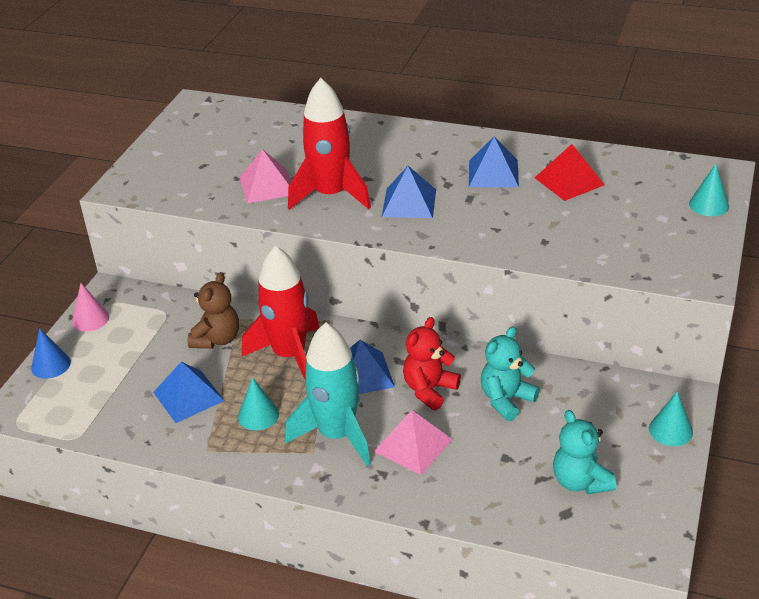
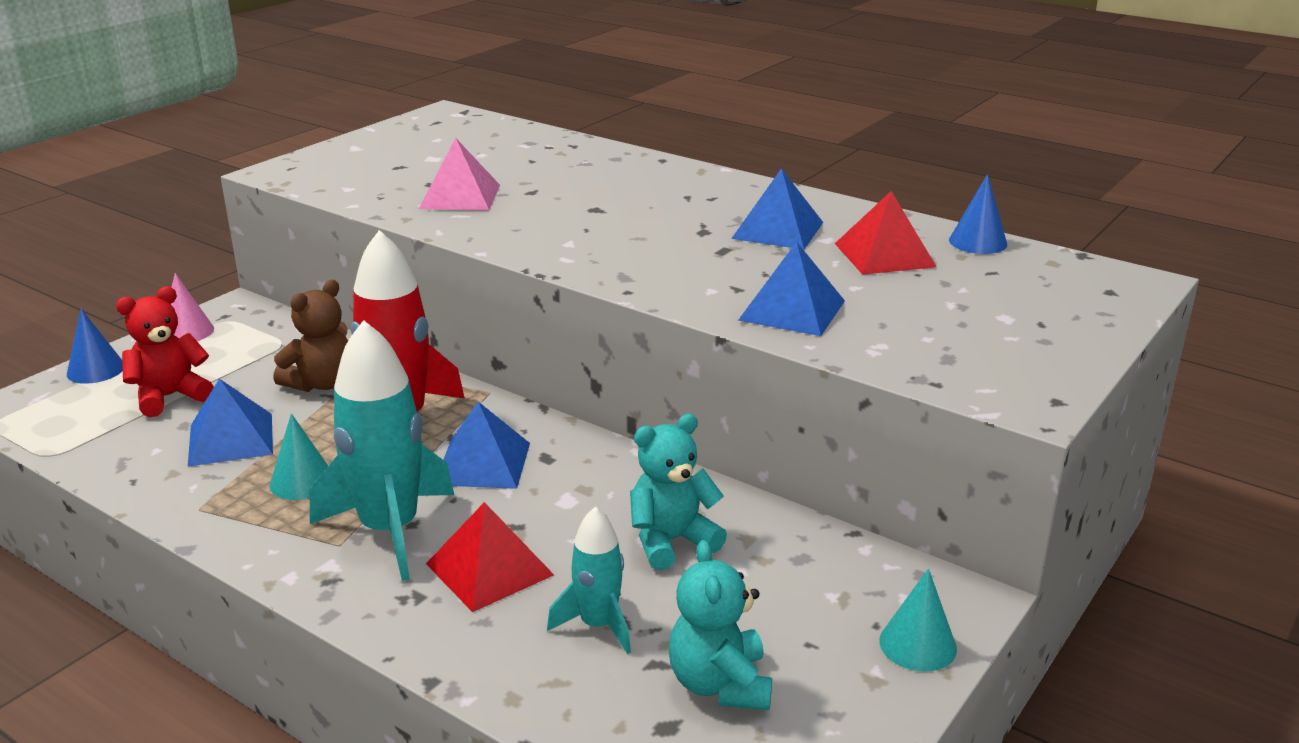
camera: 15 degrees right, 10 degrees down
(331, 195) = (534, 218): red rocket -> none
(409, 203) = (633, 241): blue pyramid -> blue pyramid (792, 310)
(413, 445) = (489, 569): pink pyramid -> red pyramid
(429, 390) = (564, 503): red teddy bear -> red teddy bear (170, 397)
(496, 464) = (598, 625): none -> turquoise rocket
(619, 158) = (978, 242): none -> blue cone
(709, 205) = (1092, 314): turquoise cone -> none

